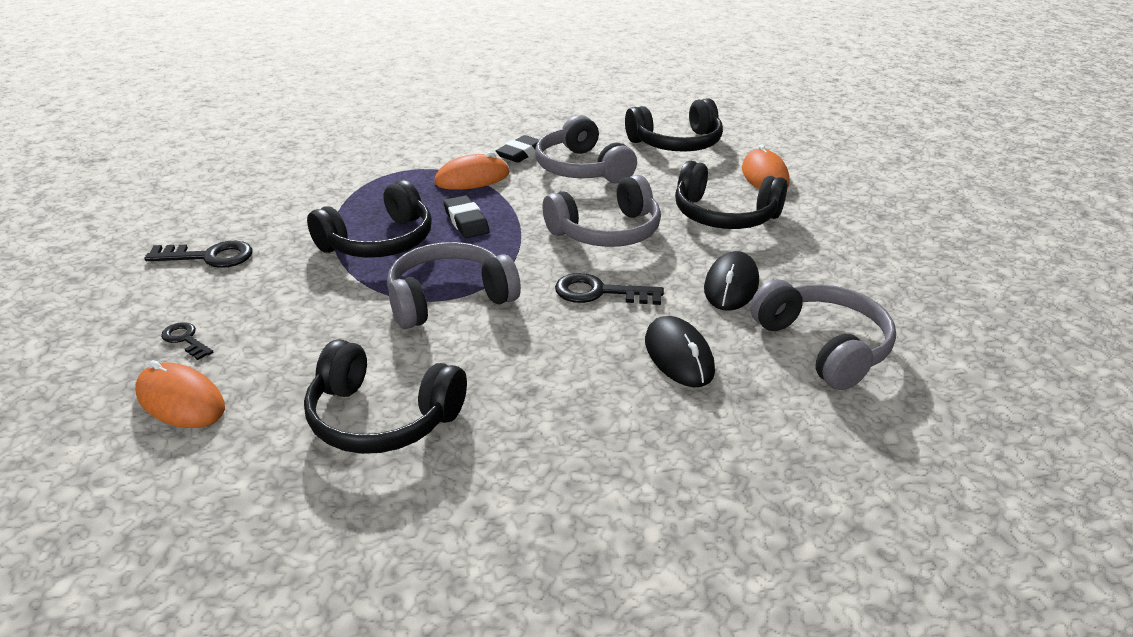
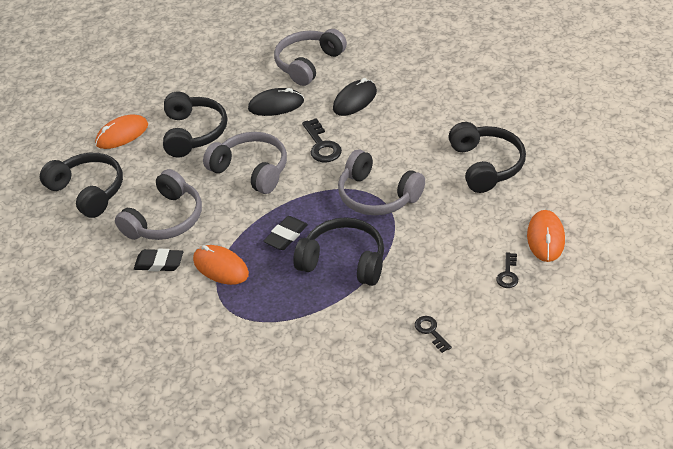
camera: 115 degrees left, 10 degrees up
(209, 257) = (431, 331): black key -> black key, size x0.60

